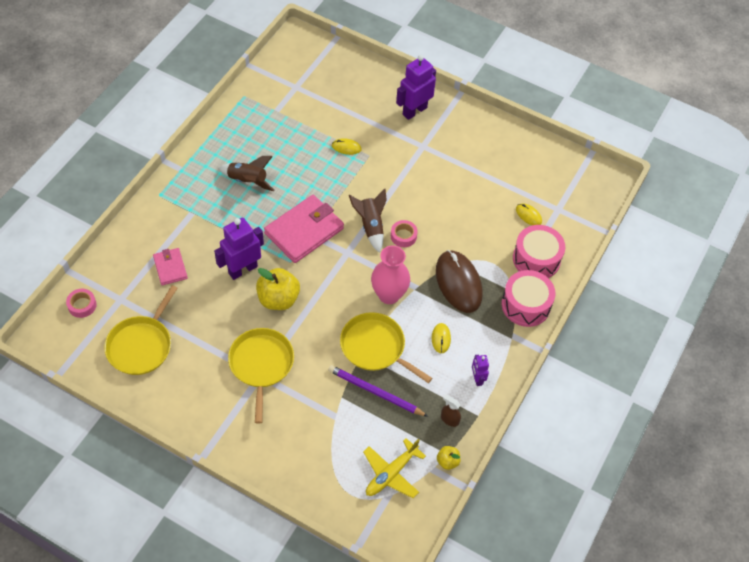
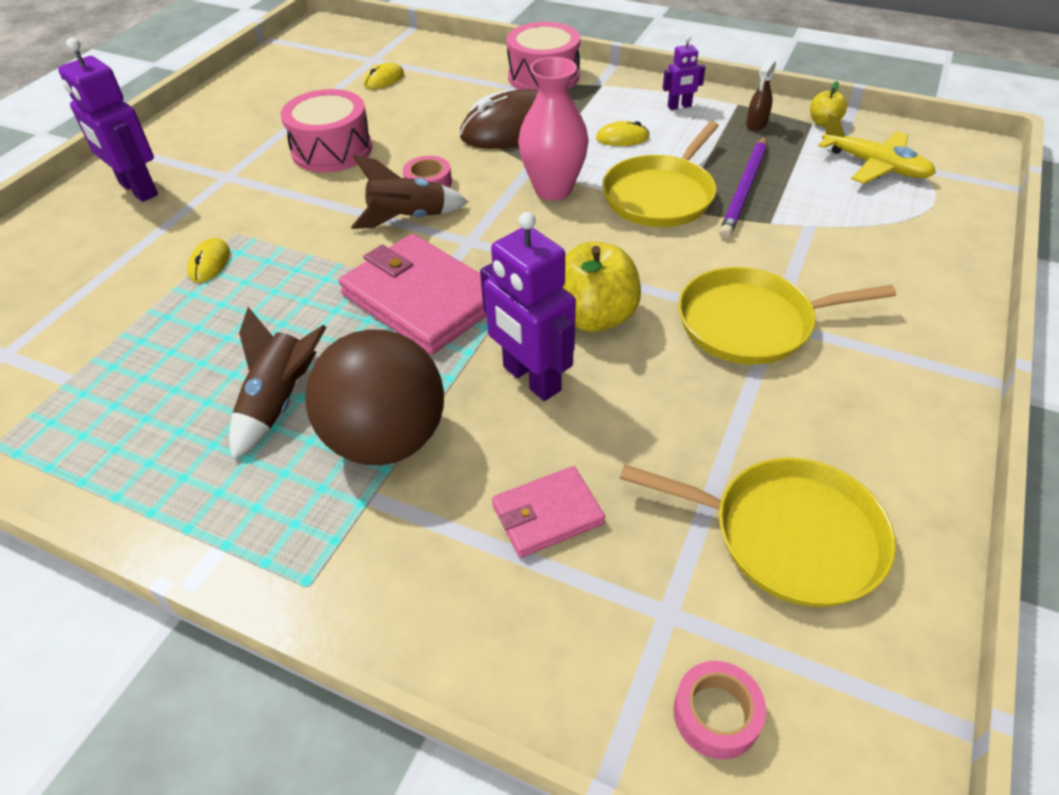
camera: 90 degrees left, 10 degrees down
(219, 217) = (386, 440): none -> brown ball
(536, 259) = (463, 72): pink drum -> pink drum (332, 150)

